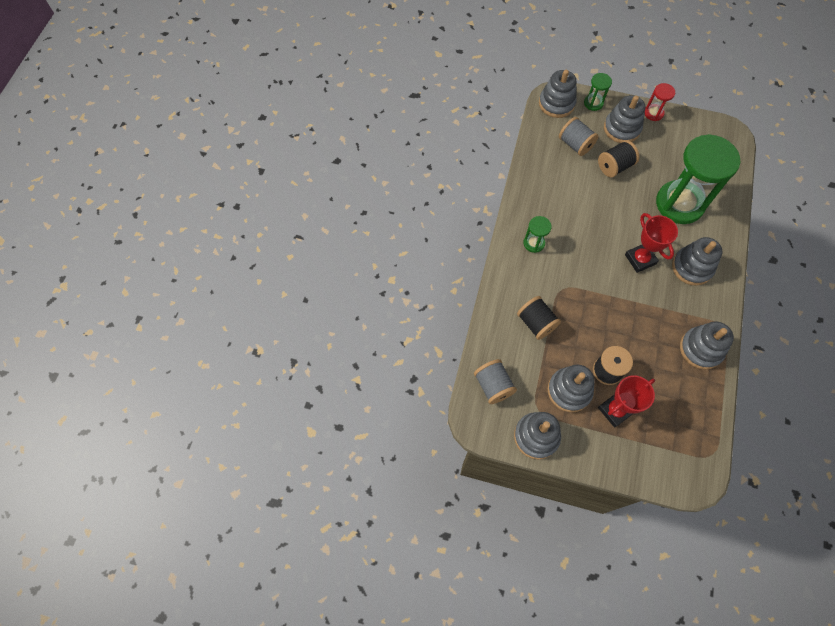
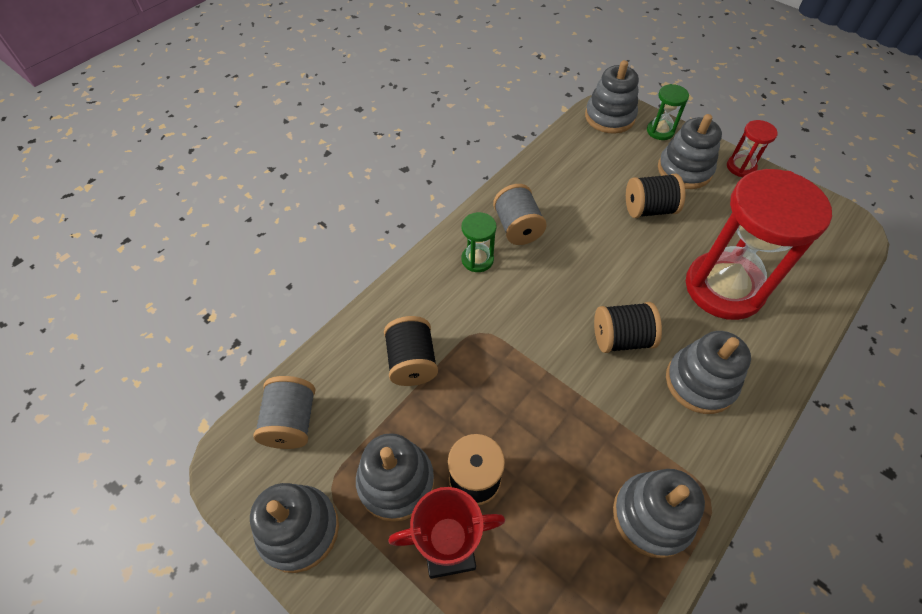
camera: 25 degrees right, 10 degrees down
(575, 144) = (608, 167): grey spool -> grey spool (517, 227)
(640, 259) = (621, 338): red trophy -> black spool
(679, 204) = (723, 288): green hourglass -> red hourglass

